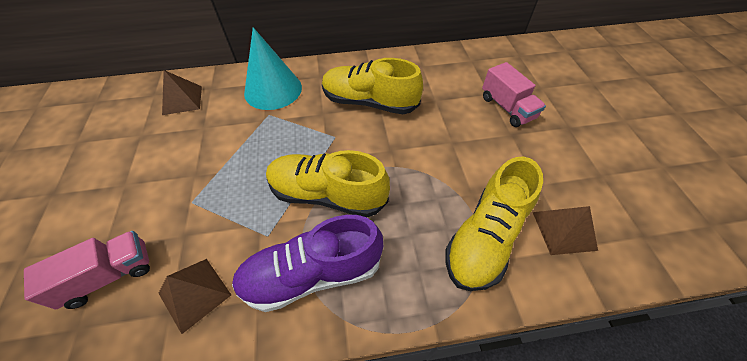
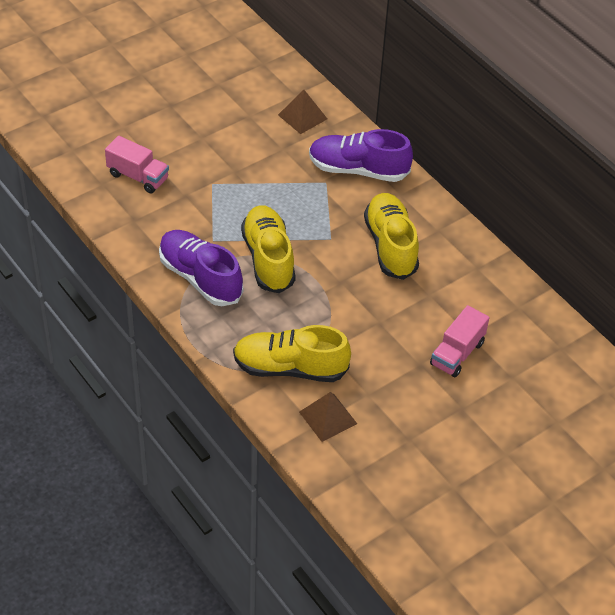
camera: 60 degrees right, 5 degrees down
(194, 294) = (152, 225): brown pyramid -> none
(273, 90) = (358, 170): turquoise cone -> purple shoe

